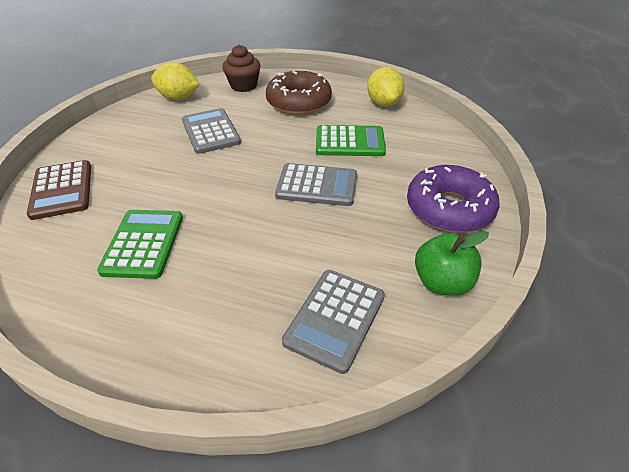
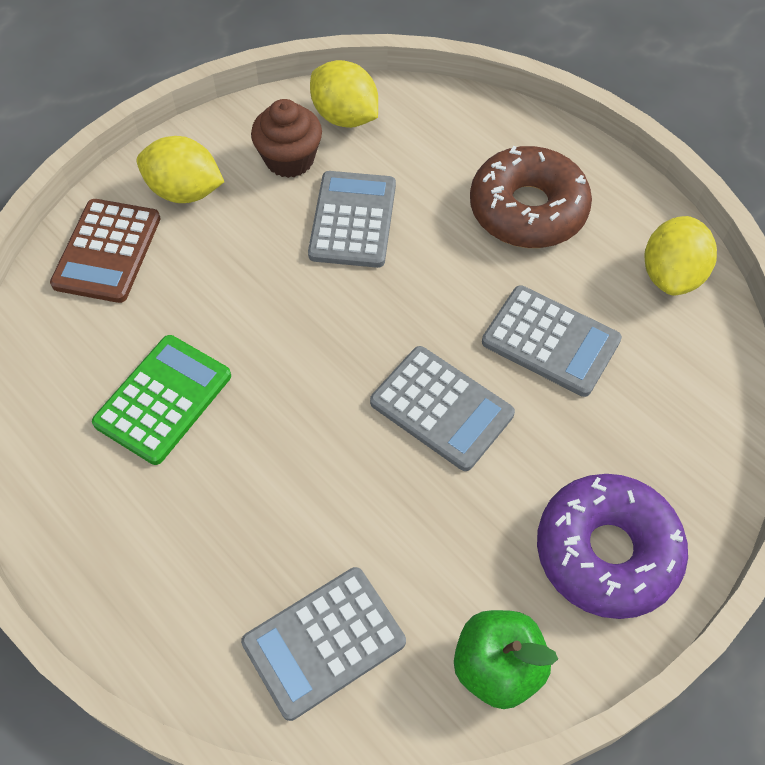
camera: 30 degrees right, 15 degrees up
(100, 150) = (185, 191): none -> yellow lemon
(243, 86) = (462, 128): brown cupcake -> brown cupcake (289, 159)
(350, 142) = (550, 341): green calculator -> grey calculator

